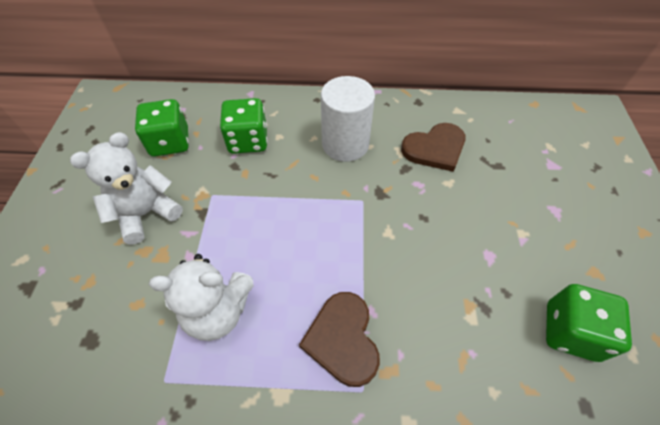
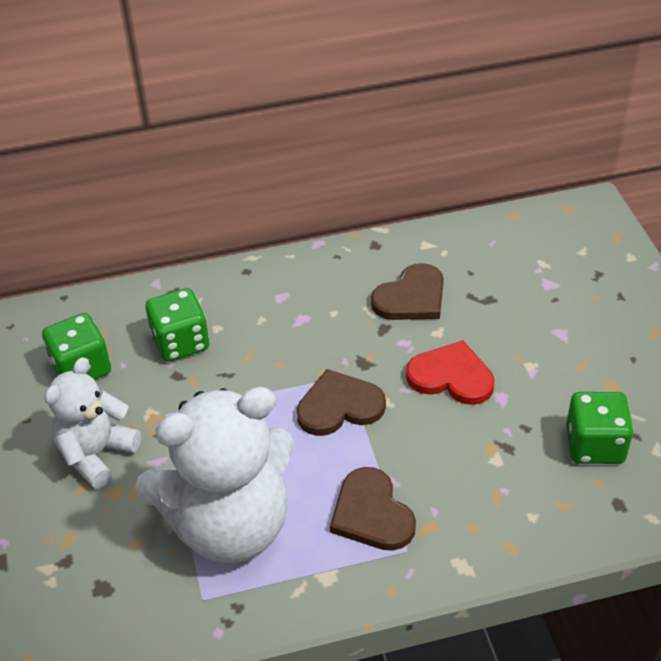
camera: 15 degrees left, 10 degrees down
(218, 311) = (230, 525): white teddy bear -> white teddy bear, size x1.74
(345, 144) = (303, 318): white cylinder -> none
(348, 226) = (339, 406): none -> brown heart
(450, 225) = (451, 376): none -> red heart

